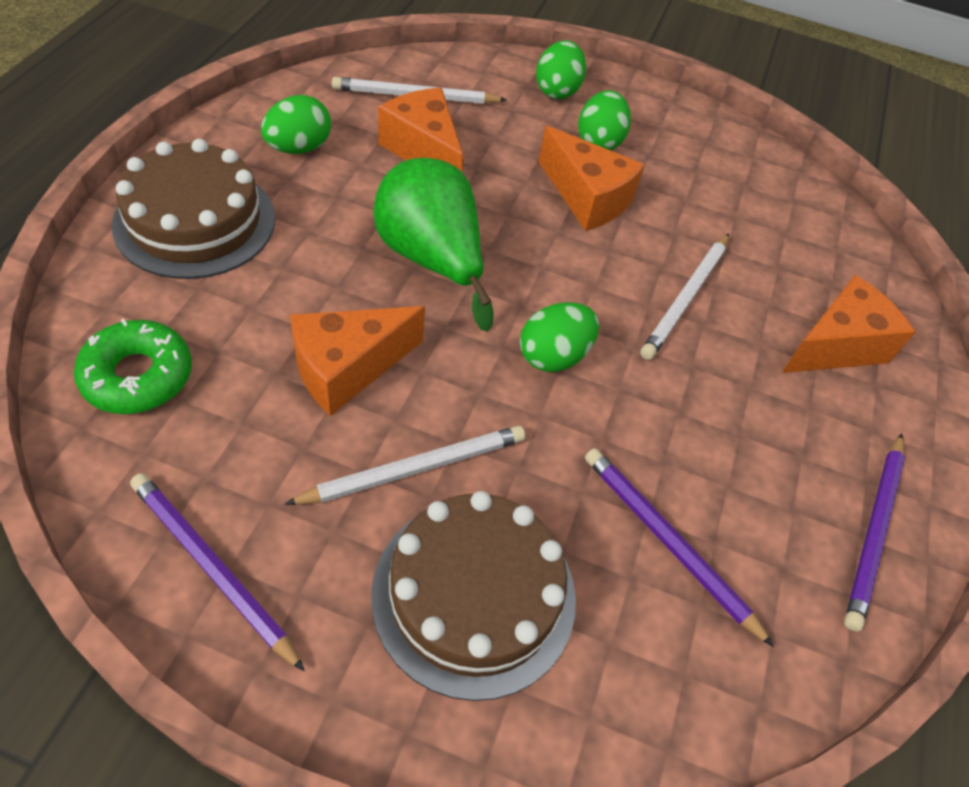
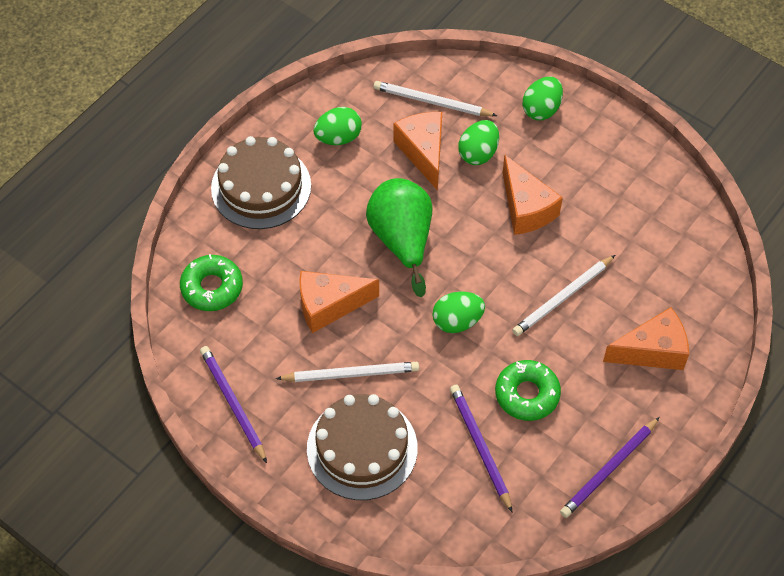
camera: 25 degrees right, 5 degrees up
(599, 142) = (555, 161): green egg -> green egg (478, 153)
(700, 442) = (527, 394): none -> green donut

